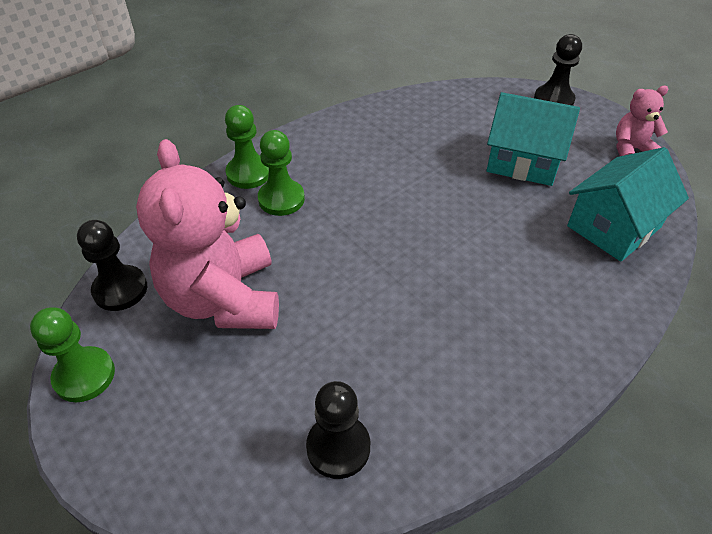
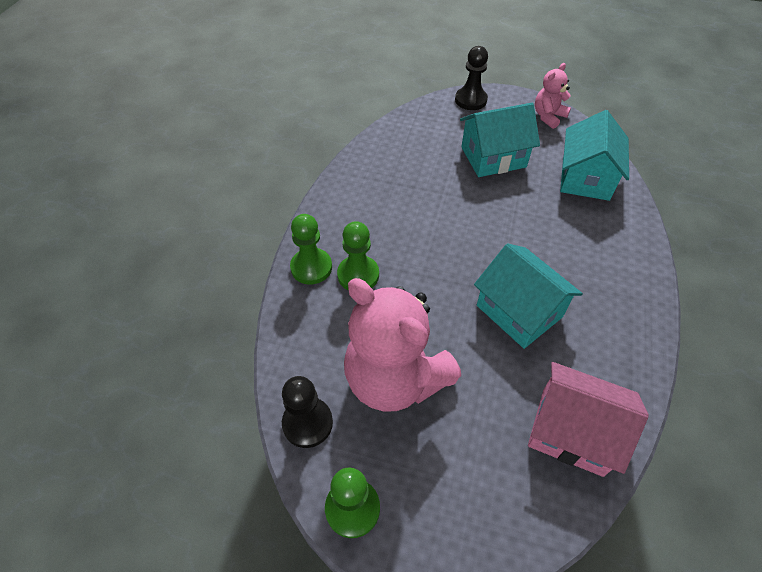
camera: 35 degrees left, 5 degrees up
(338, 447) = (572, 431): black pawn -> pink house
(400, 310) = (519, 311): none -> turquoise house

